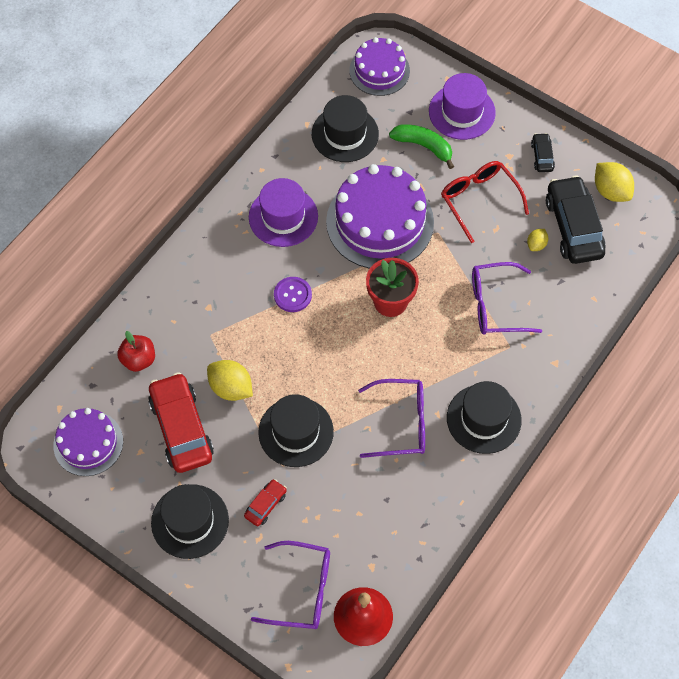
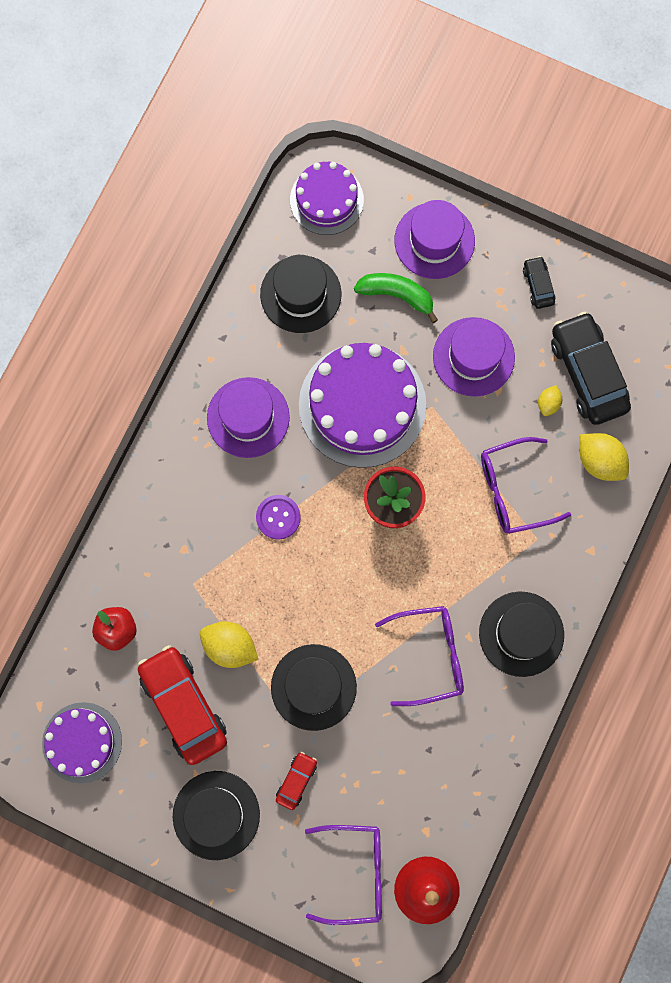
camera: 10 degrees left, 15 degrees up
(479, 200) = (473, 357): red glasses -> purple hat
(611, 191) = (624, 318): yellow lemon -> yellow lemon (599, 461)

